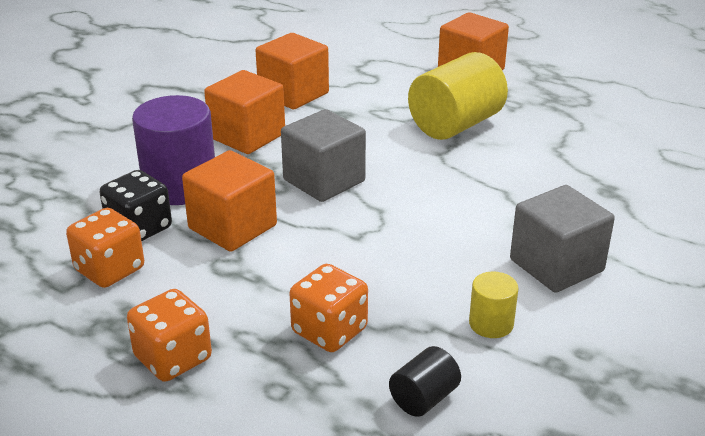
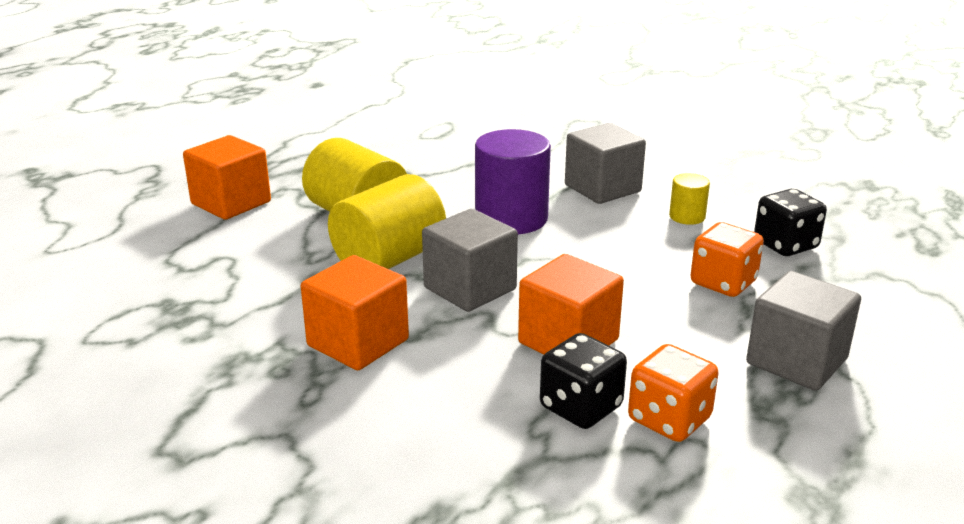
camera: 90 degrees left, 5 degrees down
(173, 358) = (796, 361): orange dice -> grey cube
(180, 186) = (481, 385): purple cylinder -> purple cylinder (511, 219)
(293, 94) = (247, 313): orange cube -> none
(375, 142) = (389, 259): none -> yellow cylinder
(424, 398) = (785, 245): black cylinder -> black dice

